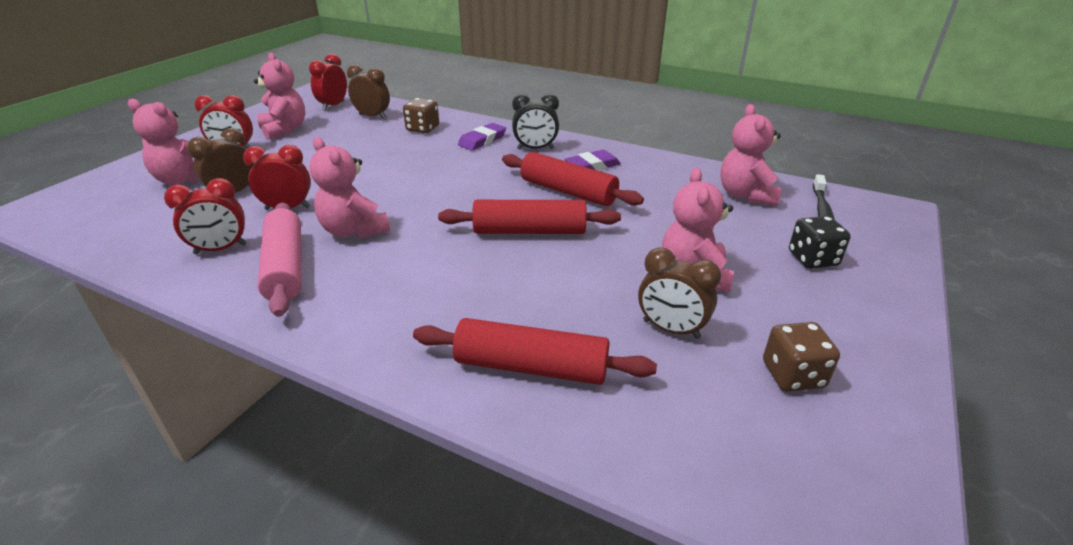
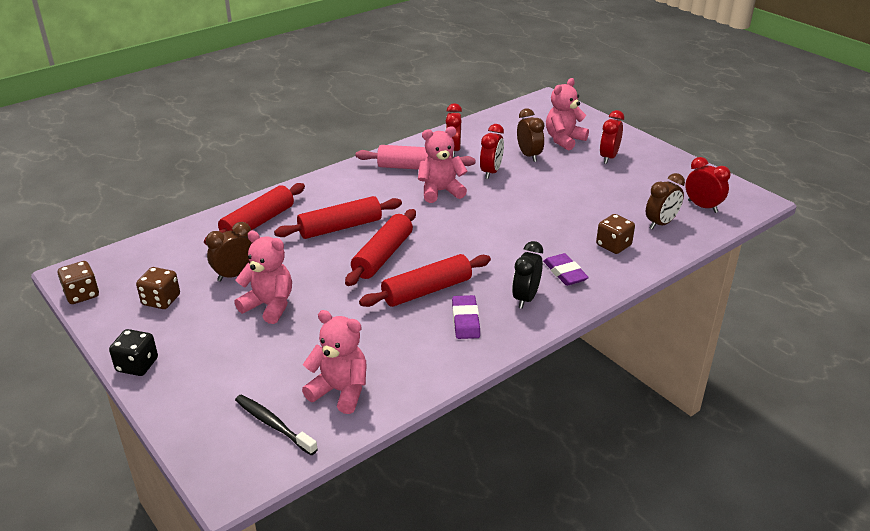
camera: 115 degrees right, 0 degrees up
(285, 129) = (646, 179): pink teddy bear -> none
(490, 280) = (340, 227): none -> red rolling pin
(812, 259) = (228, 373): black dice -> black dice (137, 365)
(901, 489) = (82, 294): none -> brown dice

